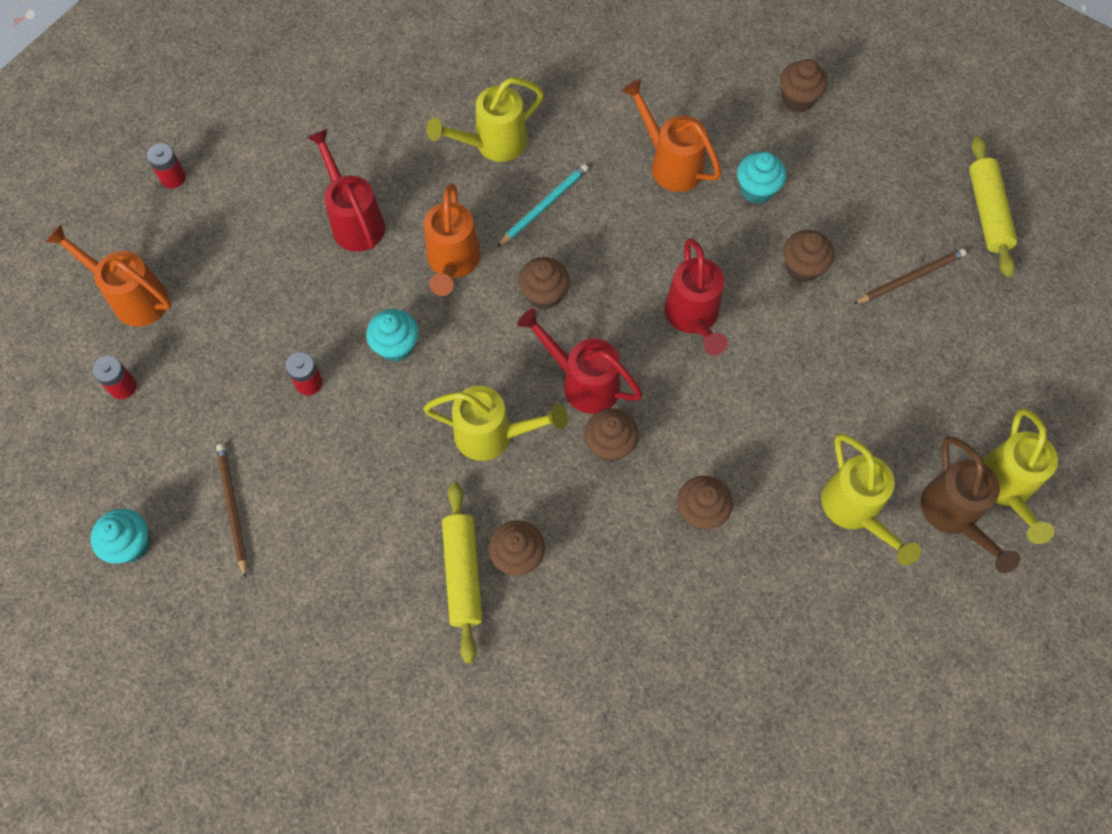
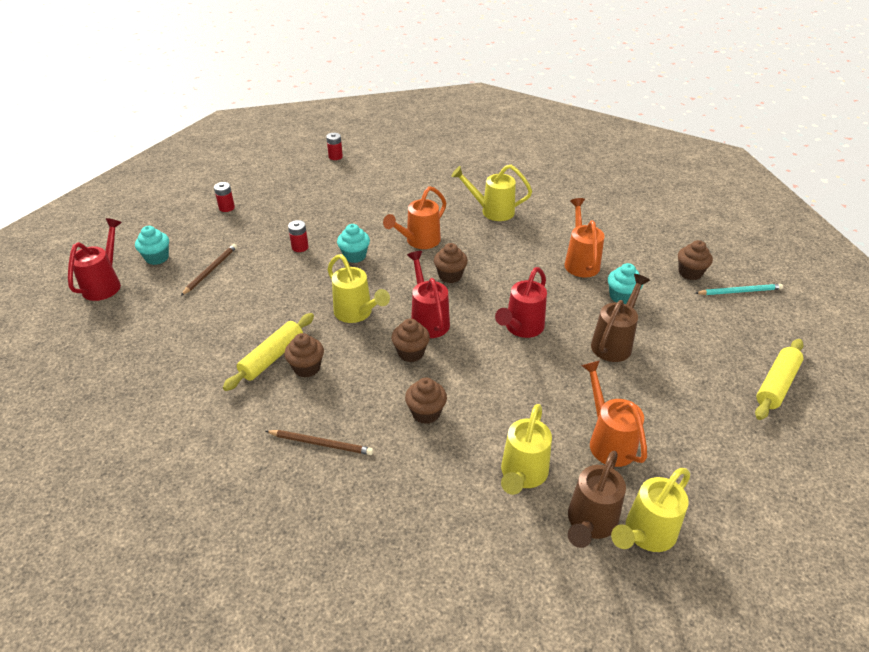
camera: 40 degrees right, 25 degrees down
(133, 297) = (269, 183): orange watering can -> orange watering can (608, 441)
(354, 220) = (393, 205): red watering can -> red watering can (105, 284)
(544, 206) = (491, 244): turquoise pencil -> turquoise pencil (739, 291)
(802, 267) = (614, 343): brown cupcake -> brown watering can
(910, 278) = (684, 386): brown pencil -> brown pencil (321, 444)

